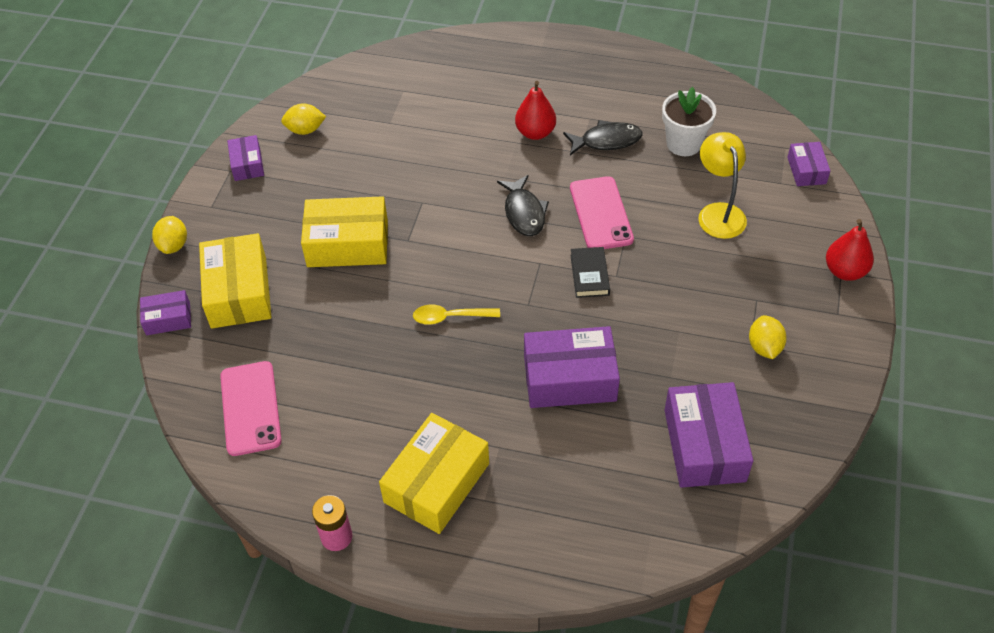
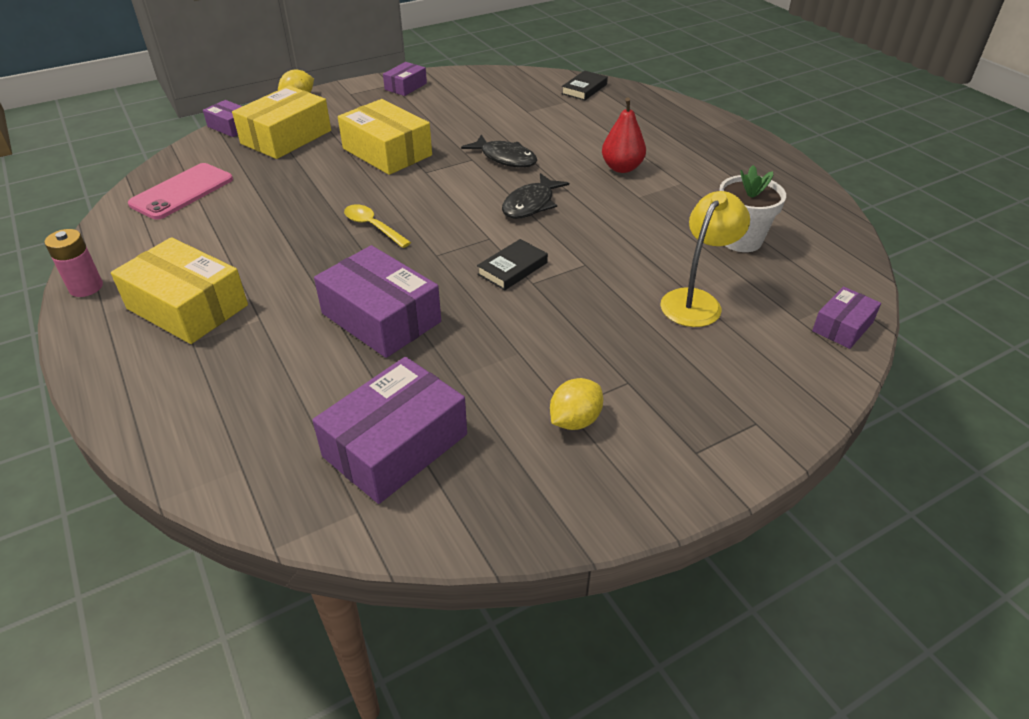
camera: 45 degrees right, 10 degrees down
(305, 130) = (468, 89): yellow lemon -> none
(398, 67) = (584, 89): none -> black book
(437, 483) = (187, 307): yellow box -> yellow box turned 45 degrees clockwise
(601, 213) = (589, 239): pink phone -> none
(606, 141) = (672, 202): black fish -> black fish (505, 158)
(845, 271) = (760, 425): red pear -> none

